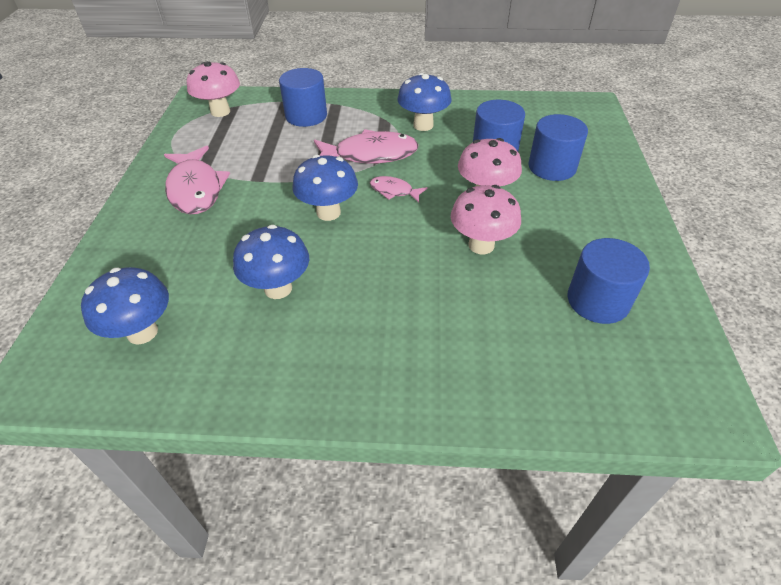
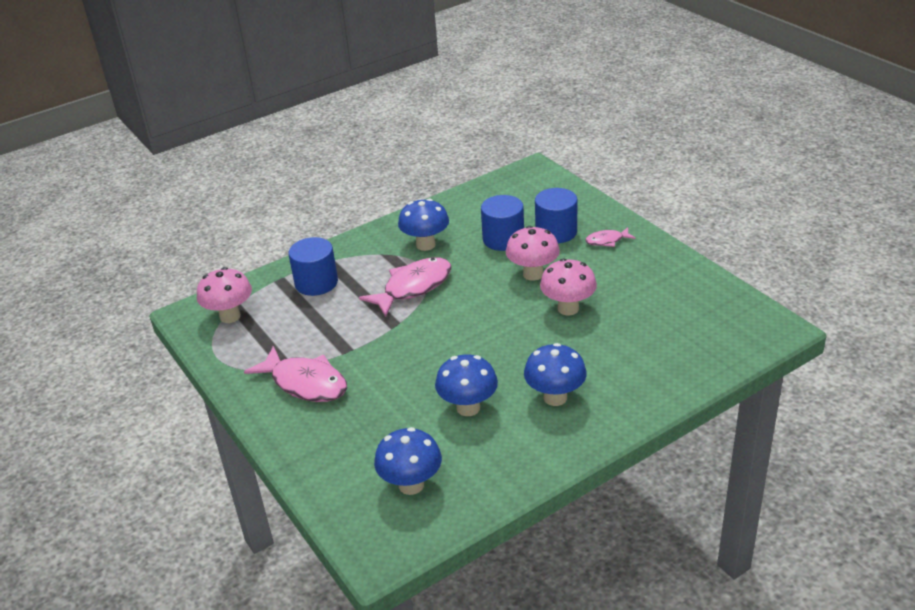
camera: 35 degrees left, 10 degrees down
(328, 212) = (437, 343): blue mushroom -> blue mushroom (555, 397)
(394, 191) = (465, 304): pink fish -> pink fish (607, 241)
(598, 300) = (670, 303): blue cylinder -> none

